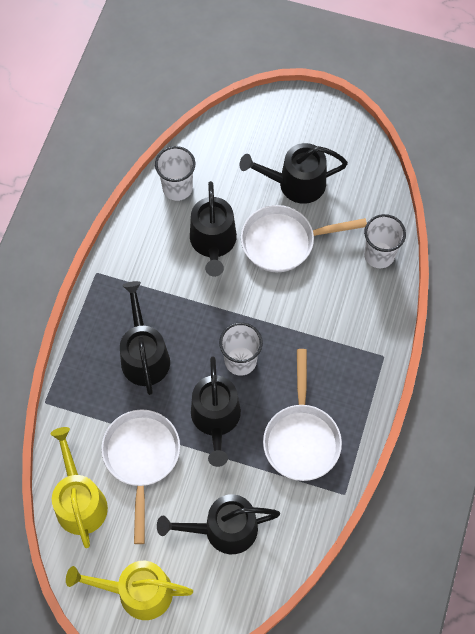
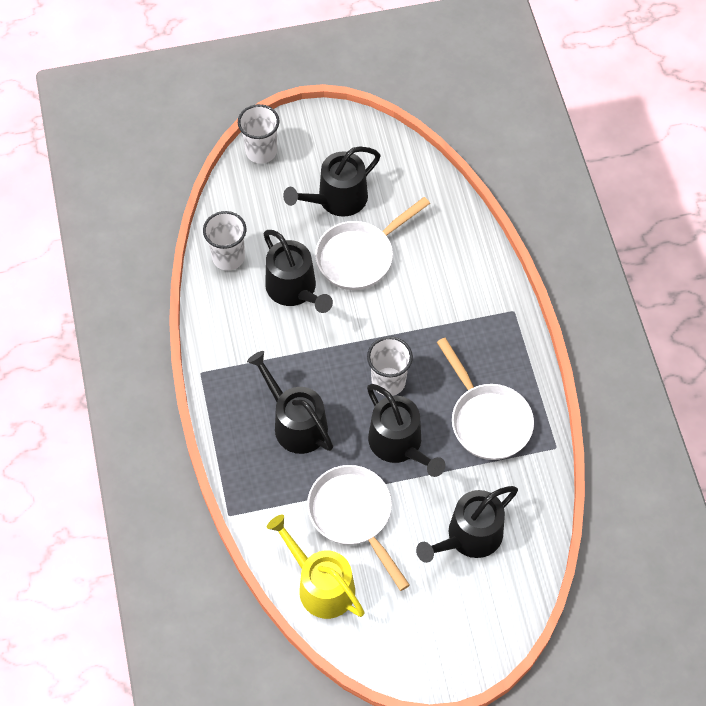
camera: 30 degrees left, 5 degrees down
(138, 592) = (427, 635): yellow watering can -> none
(379, 255) = (453, 225): white cup -> white cup (261, 151)

